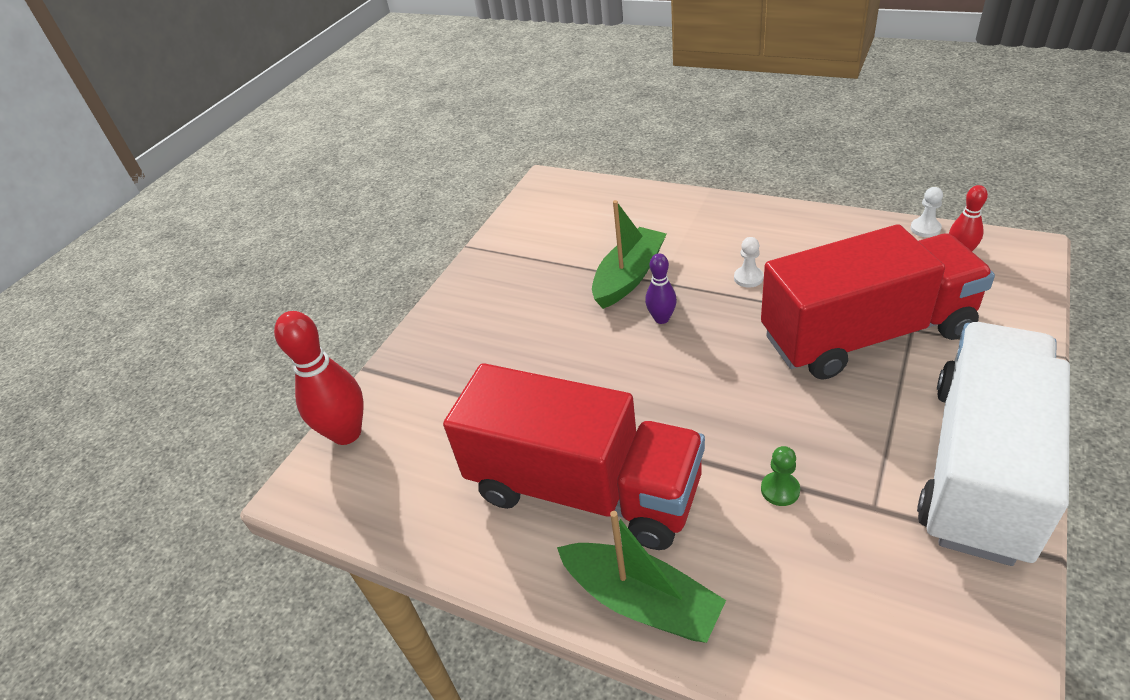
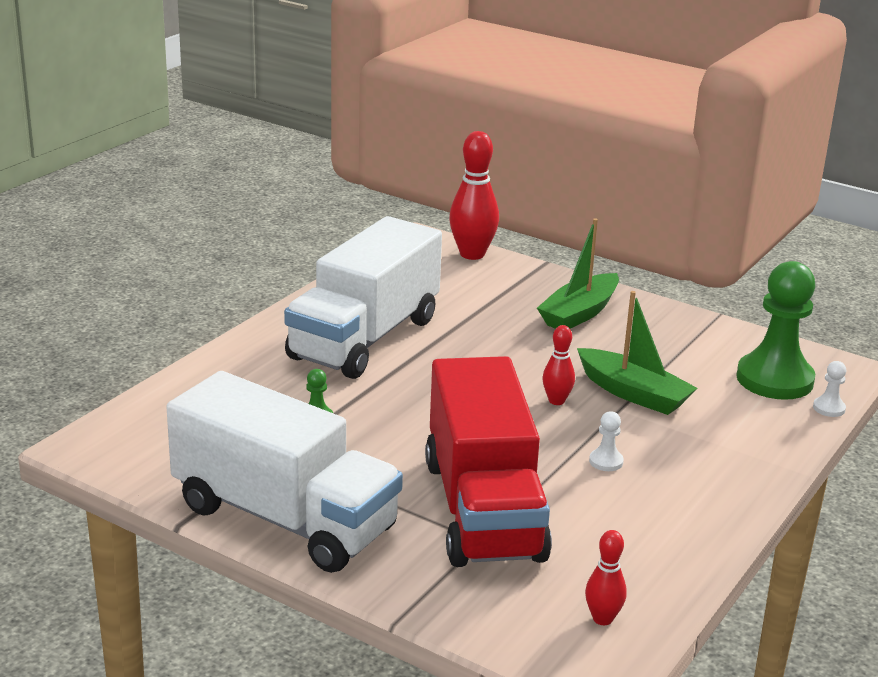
camera: 90 degrees right, 15 degrees down
(576, 210) = (774, 379): none -> green pawn
(584, 489) = (364, 338): red truck -> white truck
(641, 601) = (255, 347): green boat -> green boat (579, 313)
(661, 318) = (556, 401): purple bowling pin -> red bowling pin
(925, 229) = (666, 610): white pawn -> white pawn (829, 408)

